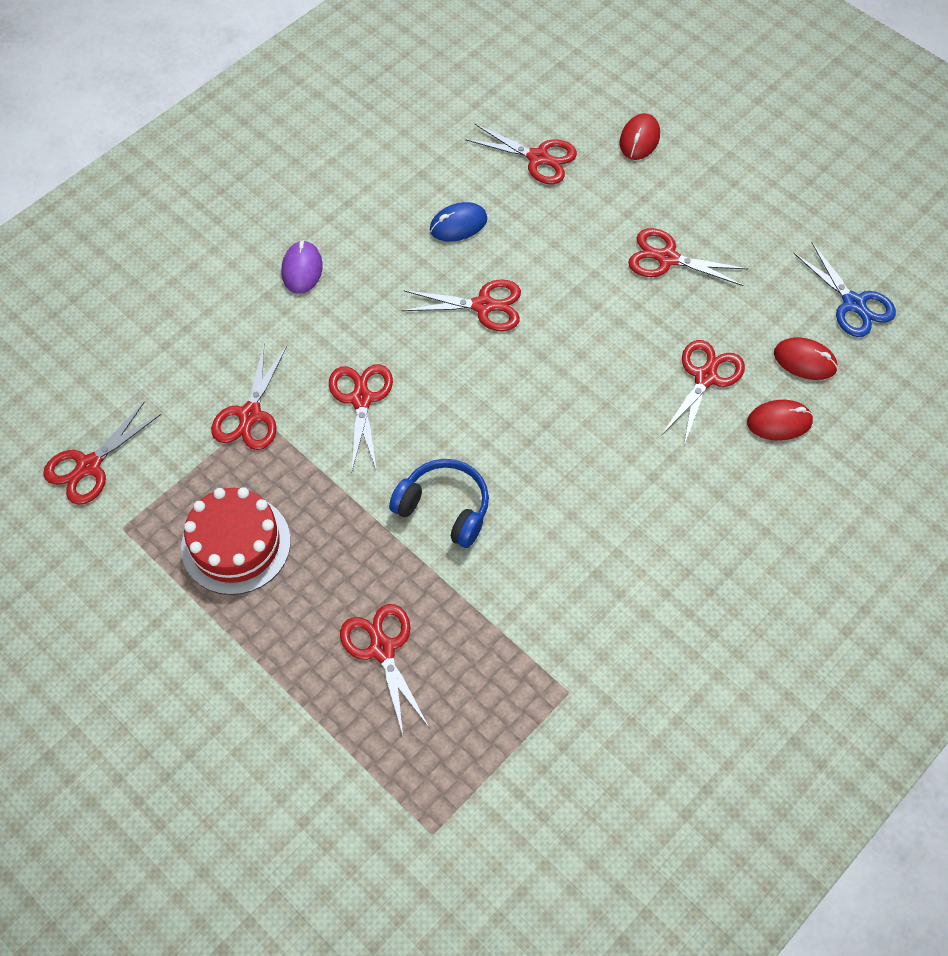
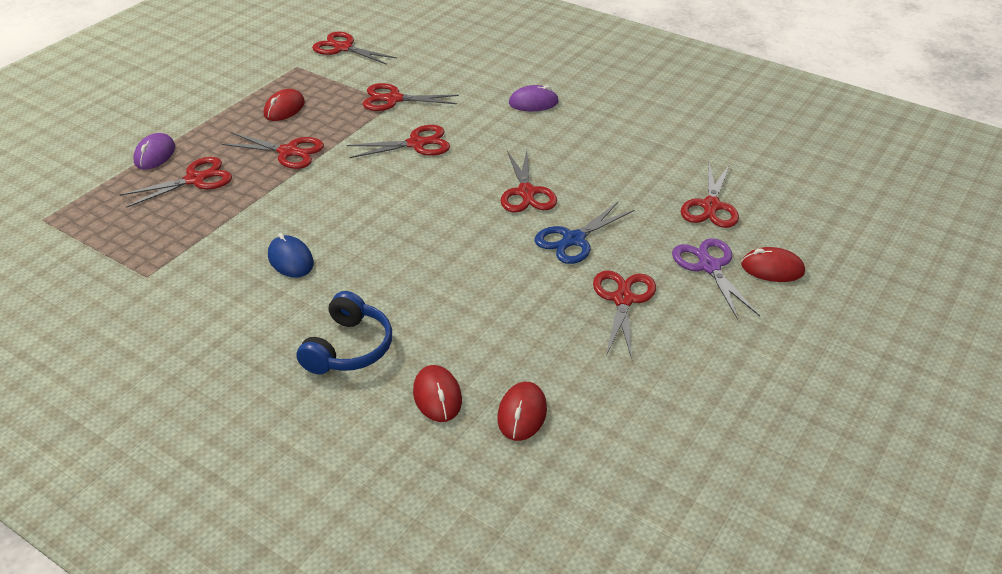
camera: 80 degrees right, 20 degrees down
(236, 544) = (284, 108): red cake -> red mouse
(310, 704) = (155, 154): none -> purple mouse
(444, 508) = (319, 194): blue headphones -> blue headphones (349, 348)
(458, 224) = (610, 170): blue mouse -> blue mouse (290, 260)
(630, 183) = (709, 267): none -> purple scissors
(705, 377) = (481, 337): red scissors -> red scissors (288, 152)
(853, 303) = (616, 455): blue scissors -> blue scissors (574, 239)

